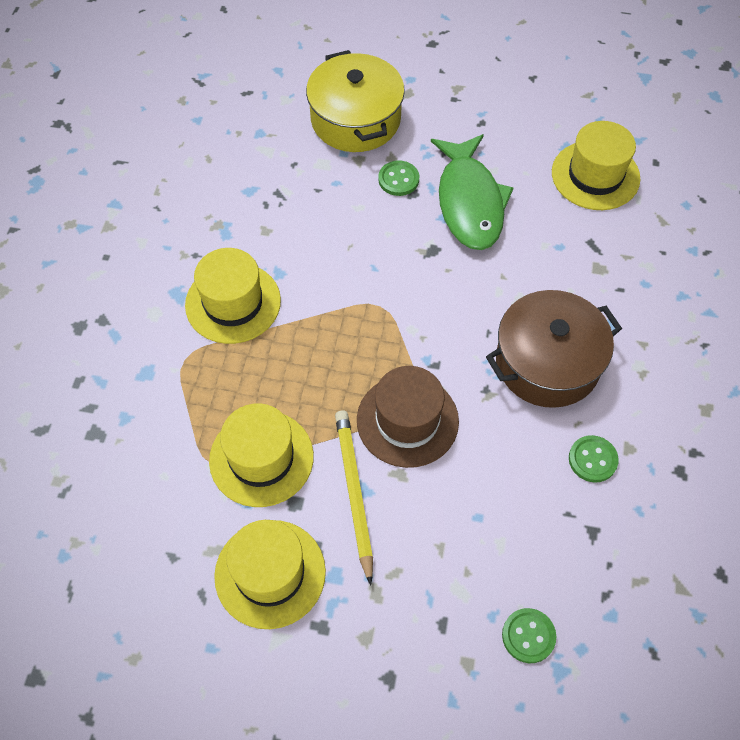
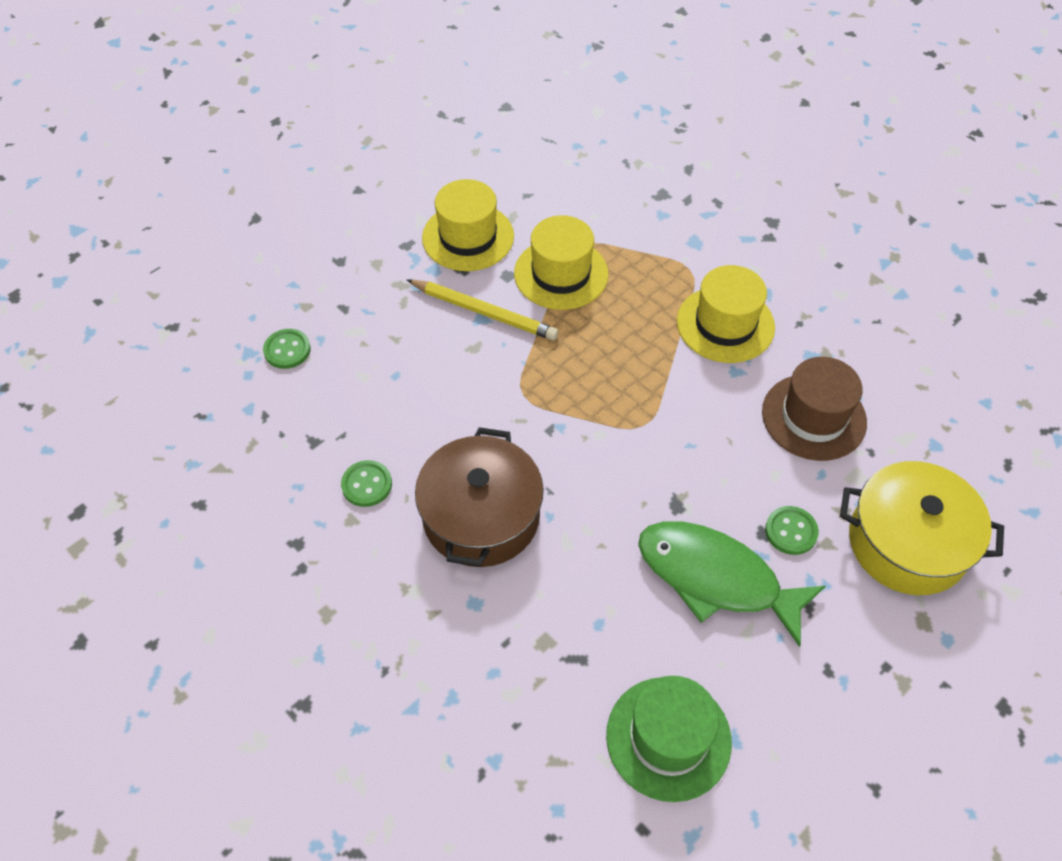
camera: 125 degrees right, 5 degrees down
(407, 420) = (514, 379): brown hat -> brown hat (814, 417)
(595, 175) = (668, 738): yellow hat -> green hat

